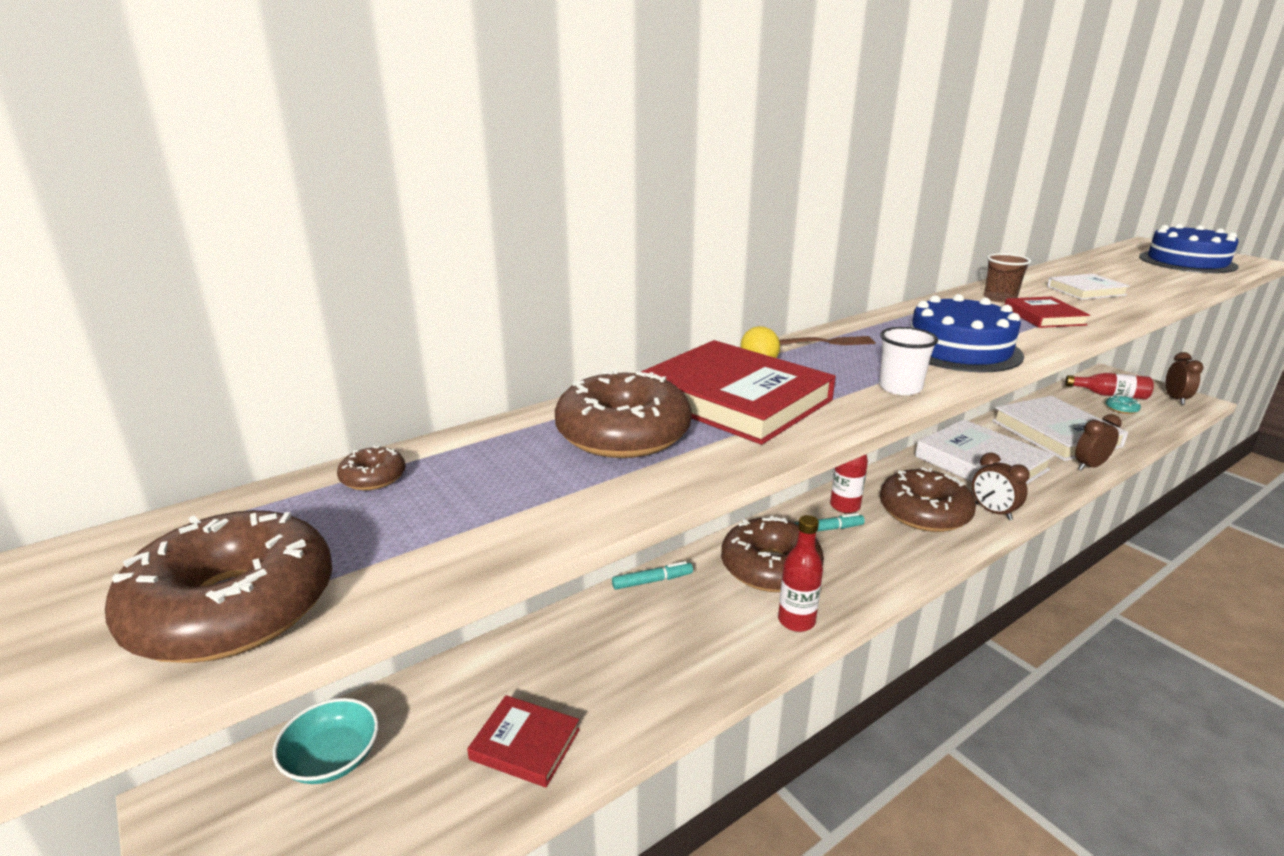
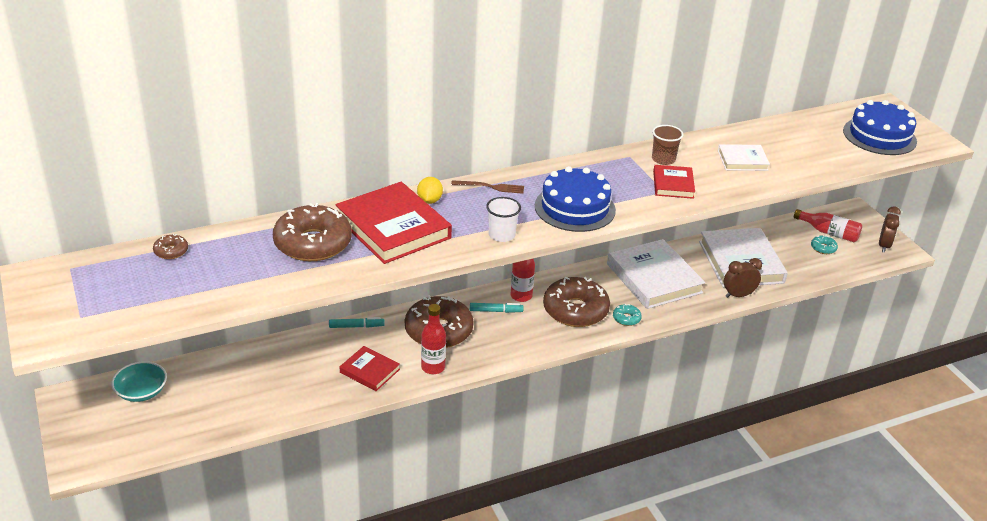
camera: 10 degrees right, 10 degrees up
(233, 607) = (99, 310): brown donut -> none
(525, 744) = (243, 404): red book -> red book (369, 371)
(993, 512) = (626, 318): brown clock -> turquoise donut

